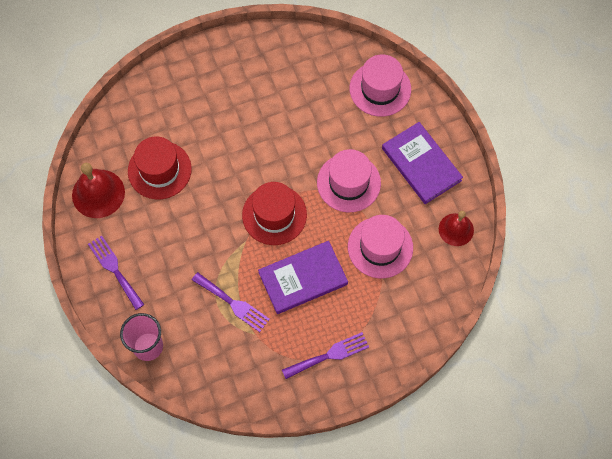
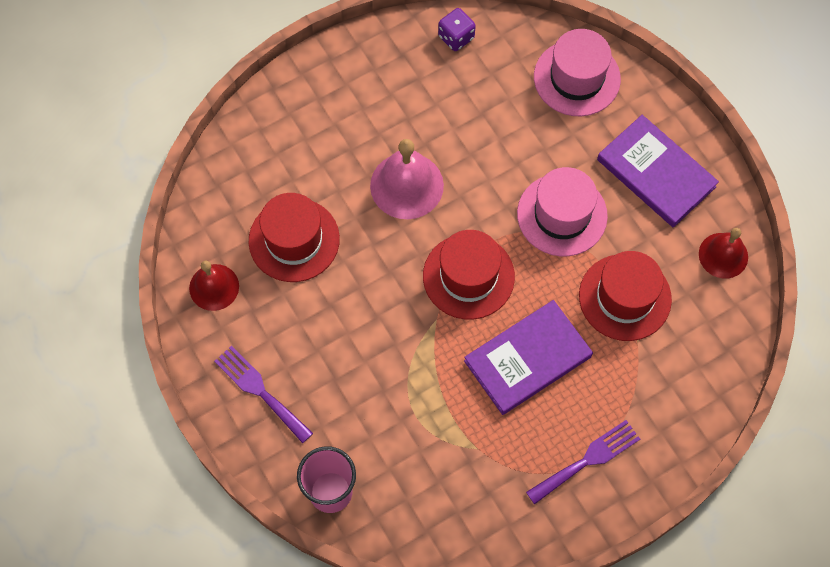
camera: 10 degrees left, 0 degrees up
(98, 193) = (214, 287): red bell -> red bell, size x0.66
(233, 303) = (437, 410): purple fork -> none
(245, 145) = (406, 185): none -> pink bell
(301, 47) = (456, 37): none -> purple dice
(380, 247) = (625, 297): pink hat -> red hat

